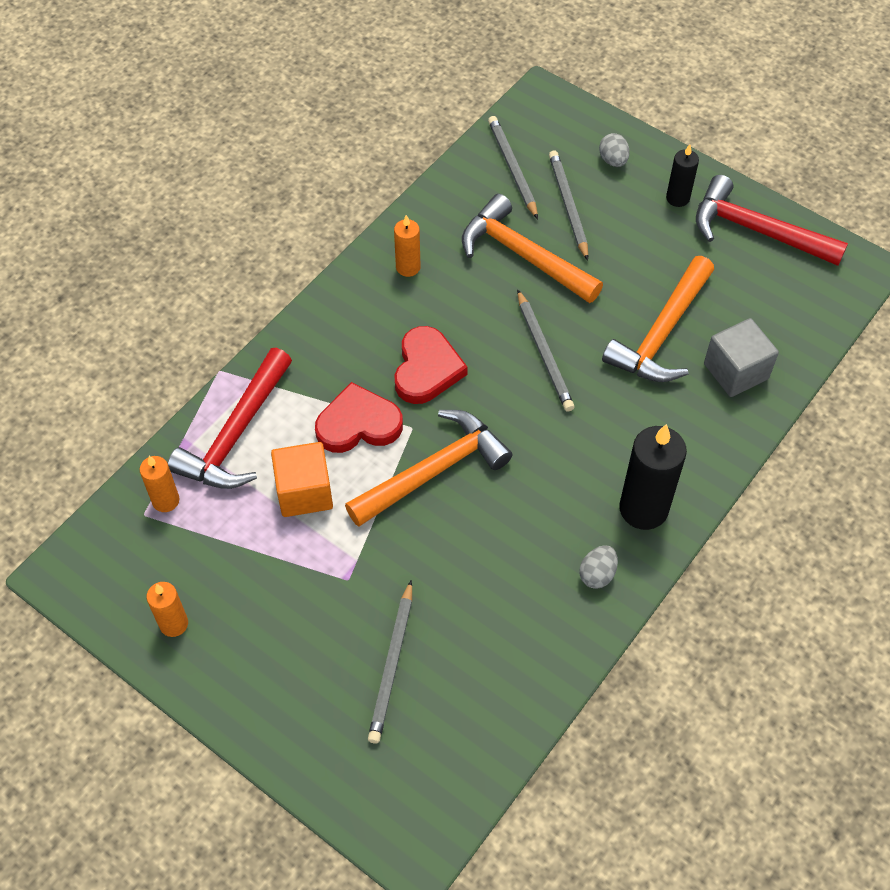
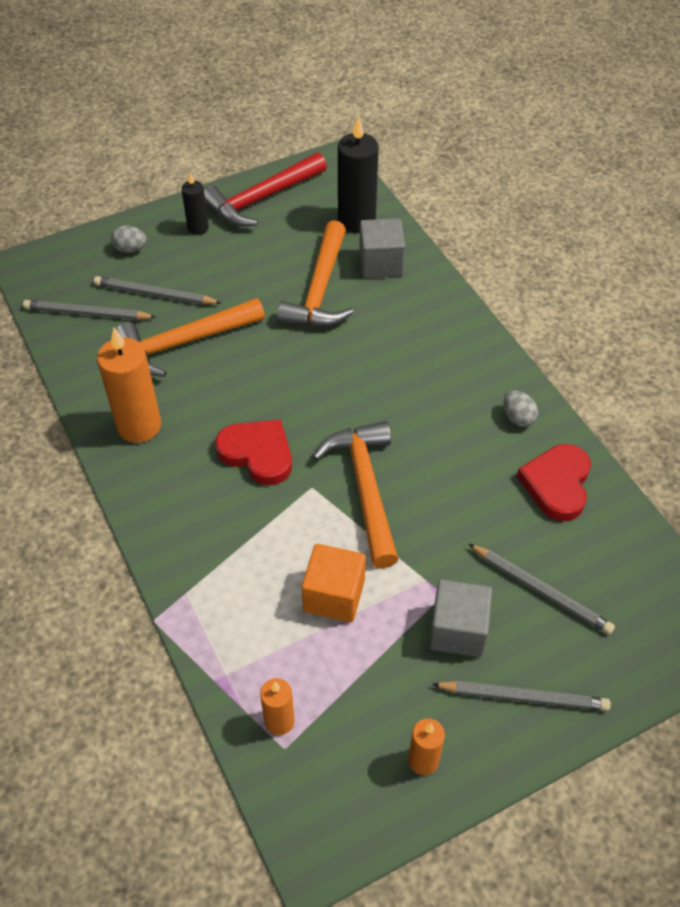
camera: 65 degrees left, 5 degrees down
(236, 434) = (238, 630): red hammer -> none
(314, 606) = (458, 630): none -> grey cube
(358, 424) = (285, 526): red heart -> red heart (557, 484)
(408, 267) = (139, 426): orange candle -> orange candle, size x1.80
(544, 353) = (292, 368): grey pencil -> grey pencil (523, 697)
(643, 509) = (473, 366): black candle -> black candle (356, 220)
(662, 333) = (320, 290): orange hammer -> orange hammer turned 45 degrees clockwise

